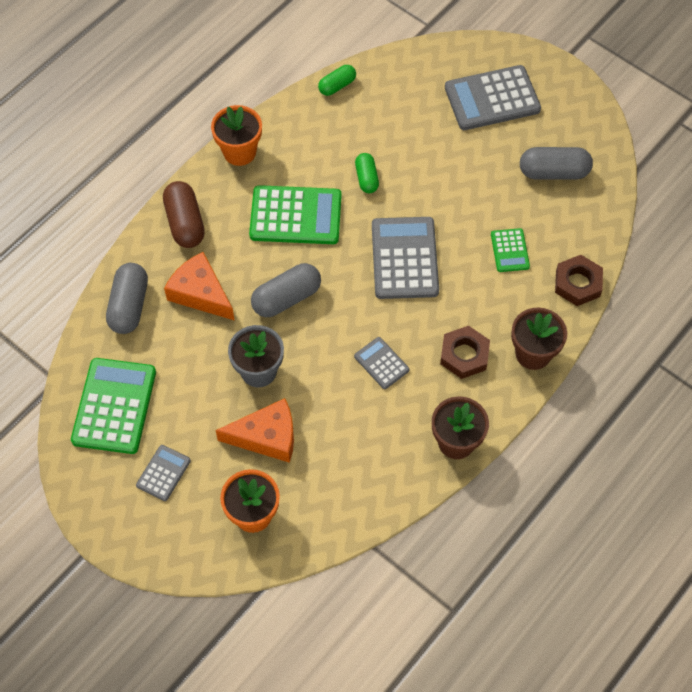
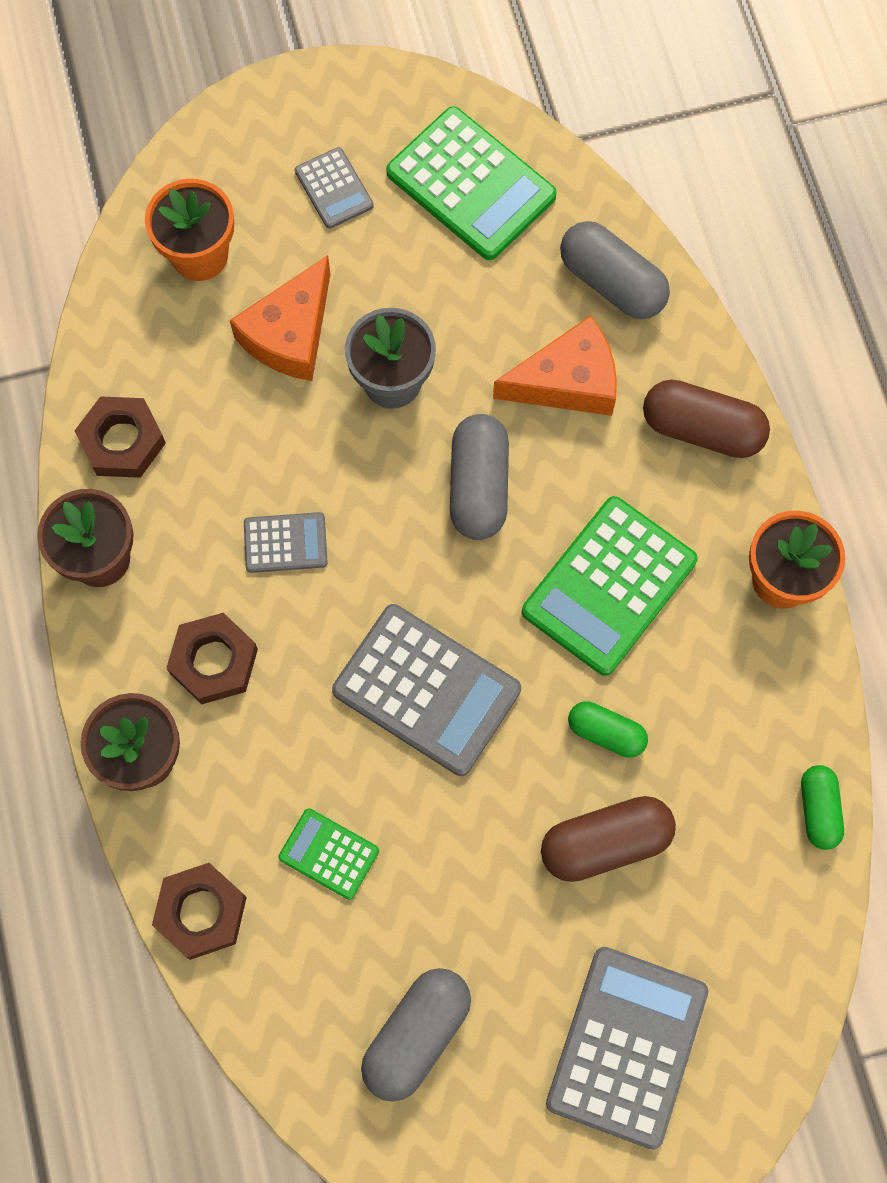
camera: 125 degrees right, 10 degrees up
(388, 476) = (122, 441): none -> brown nut
(416, 151) = (605, 843): none -> brown capsule

